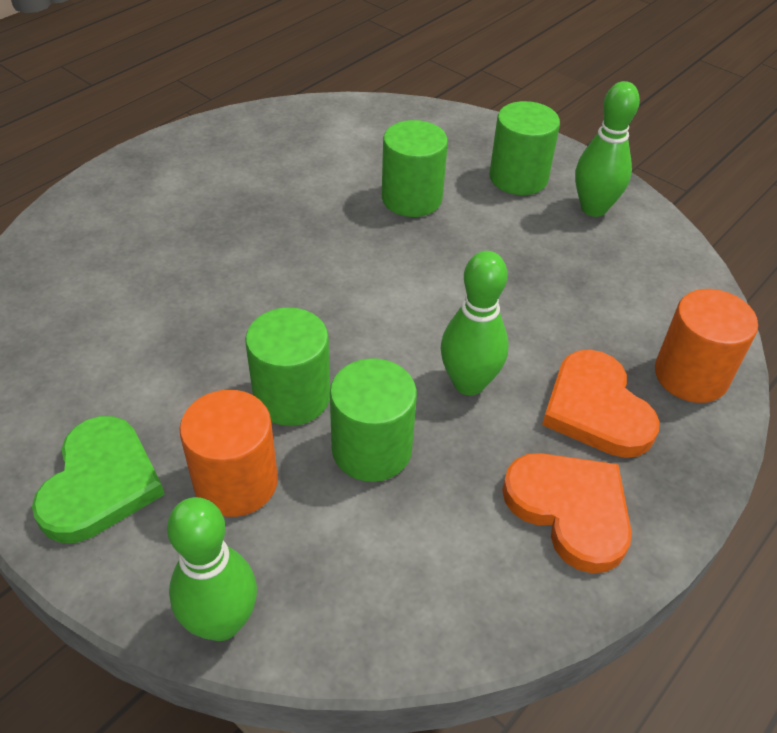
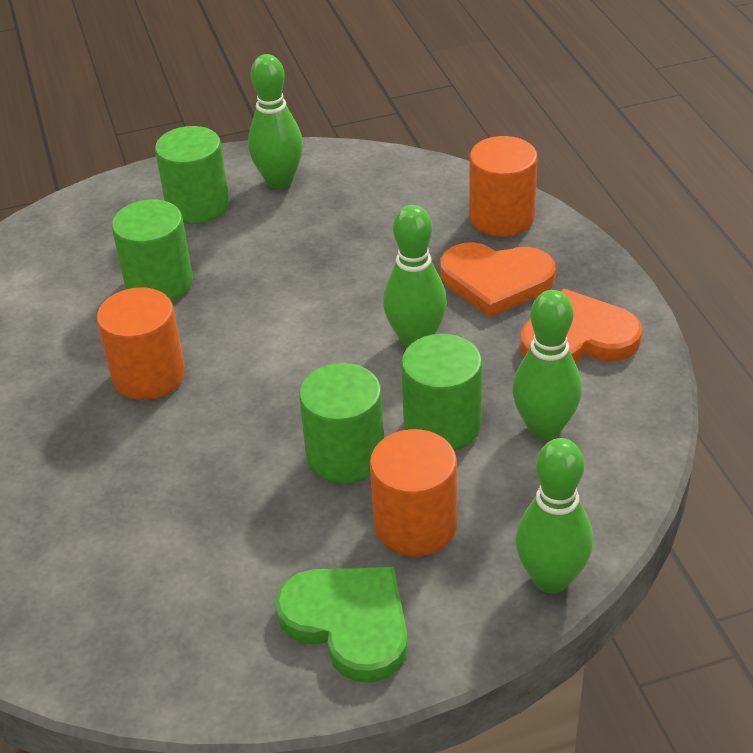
camera: 55 degrees left, 5 degrees down
(306, 239) = (149, 375): none -> orange cylinder
(420, 533) = (544, 428): none -> green bowling pin

